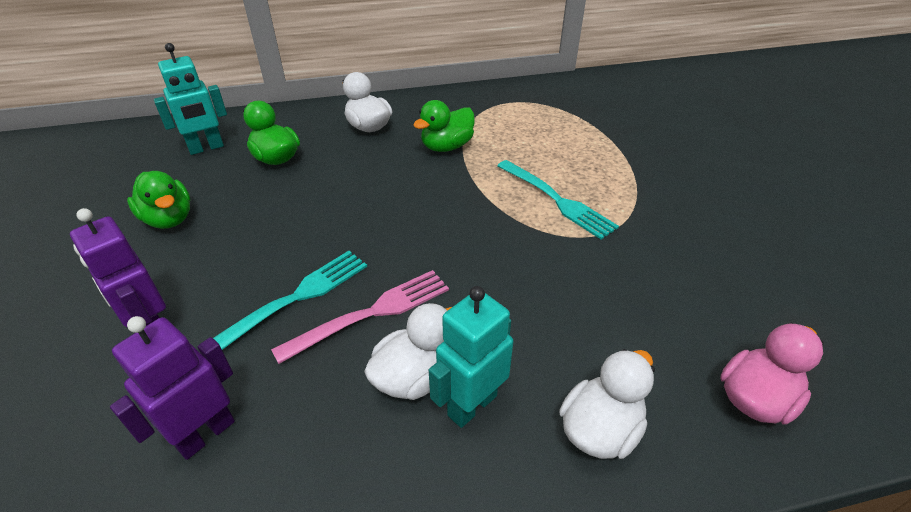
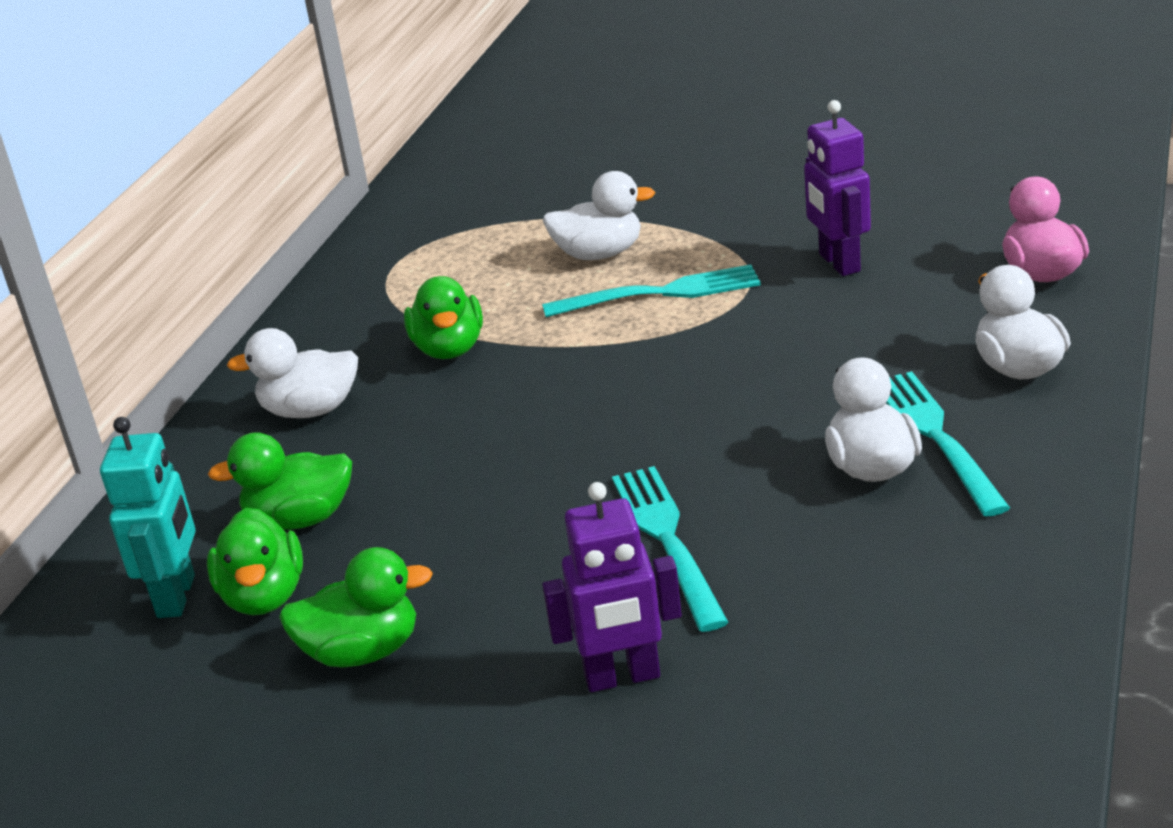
camera: 55 degrees left, 10 degrees down
(205, 434) = (846, 637): purple robot -> purple robot (838, 263)
(210, 172) = (264, 596): none -> green duck
(371, 313) = (746, 481): pink fork -> none
(471, 405) = (936, 437): turquoise robot -> turquoise fork
(579, 162) = (599, 254): none -> white duck

